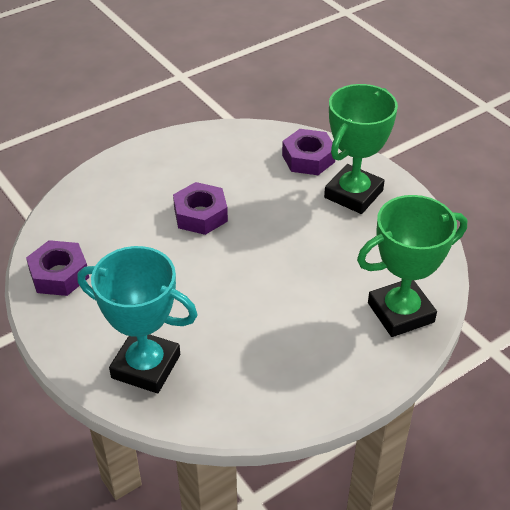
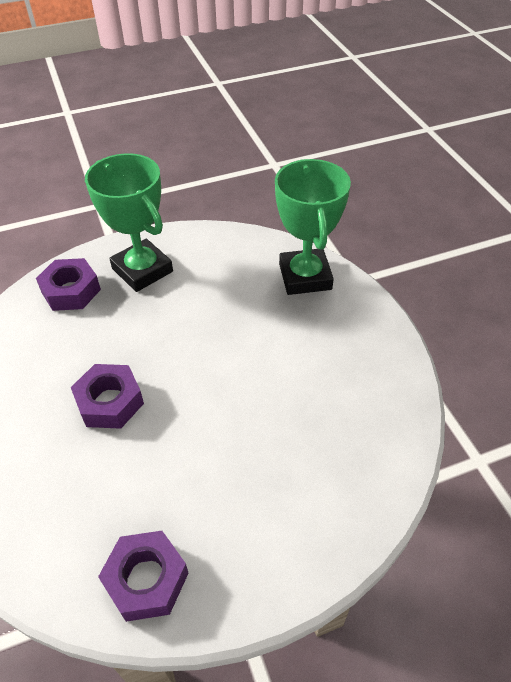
camera: 75 degrees left, 5 degrees up
(146, 366) = (325, 495): turquoise trophy -> none

